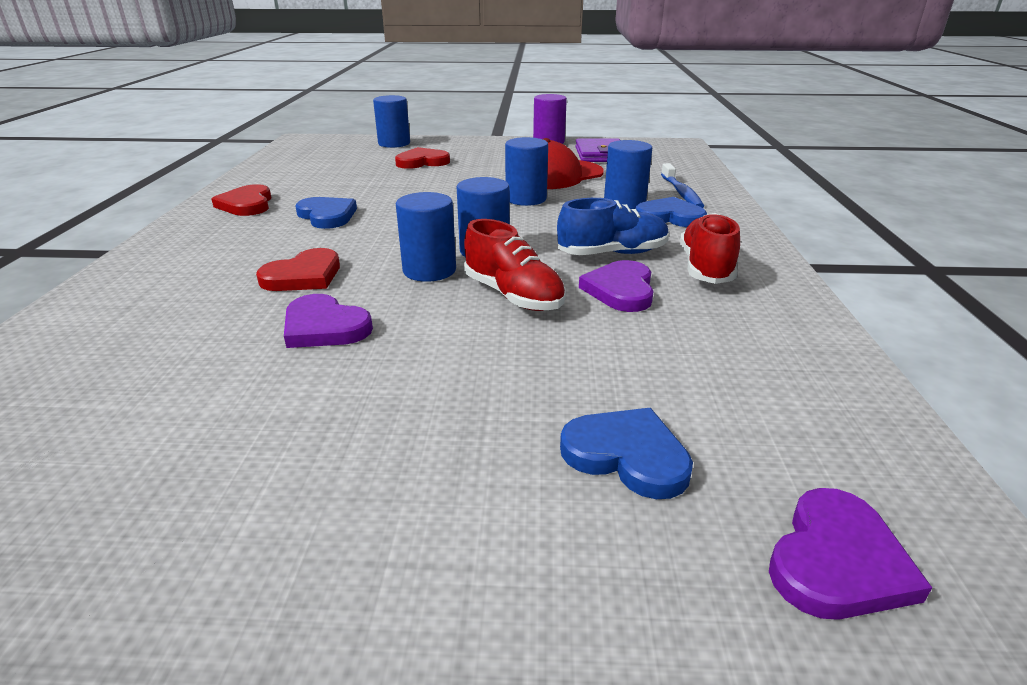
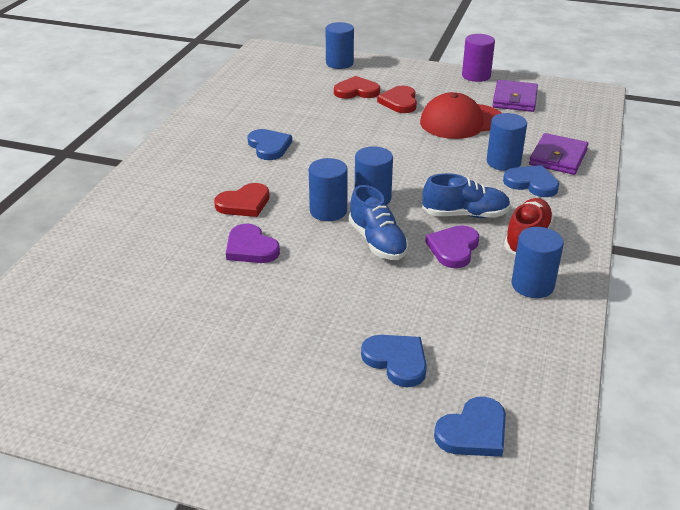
camera: 15 degrees right, 5 degrees up
(247, 204) = (213, 126): red heart -> red heart (399, 102)
(513, 296) = (377, 242): red shoe -> blue shoe
(526, 199) = (425, 148): blue cylinder -> blue cylinder (532, 285)
(681, 193) = (558, 157): blue toothbrush -> purple wallet
(837, 561) = (473, 432): purple heart -> blue heart

